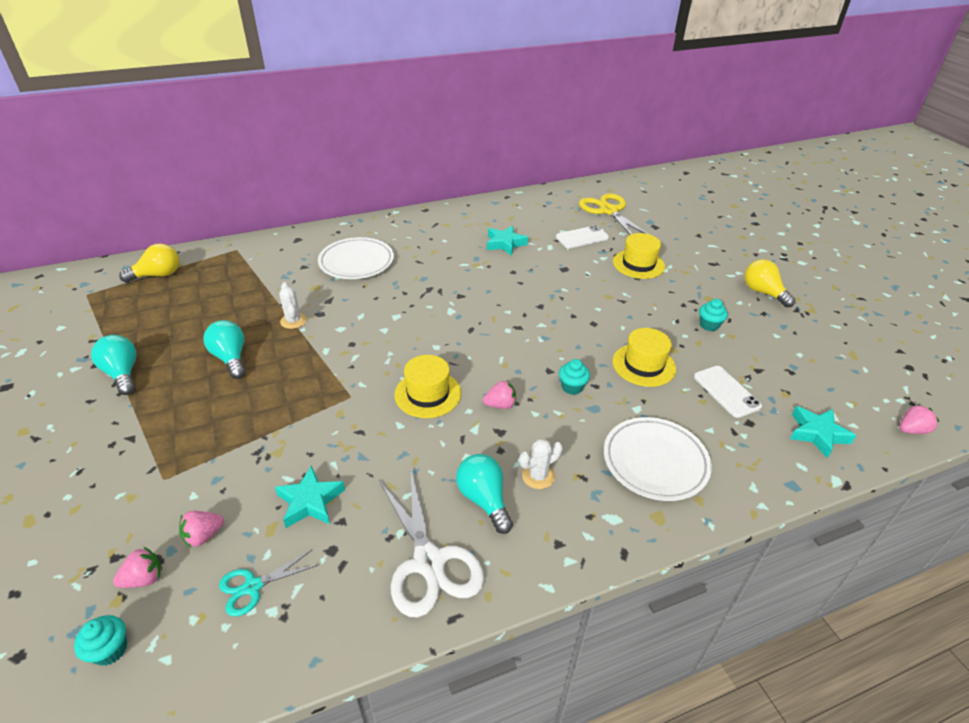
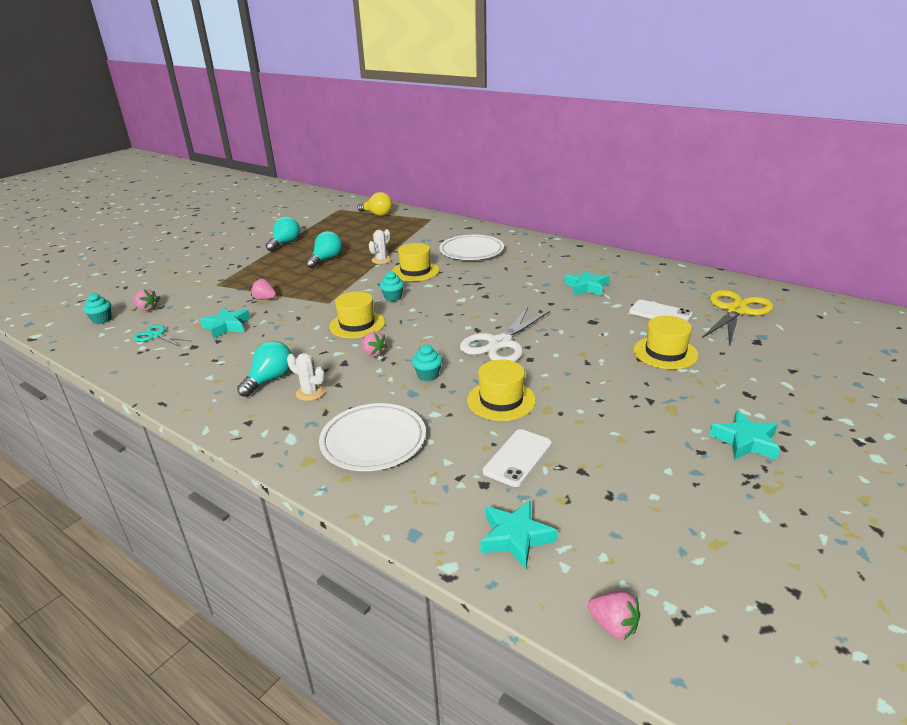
camera: 60 degrees right, 10 degrees down
(204, 536) = (183, 310): pink strawberry -> pink strawberry (265, 299)
(354, 311) = (415, 271): none -> yellow hat
(429, 562) = (202, 379): white scissors -> white scissors (500, 343)
(709, 325) = (619, 420): turquoise cupcake -> turquoise cupcake (393, 297)
(763, 292) = (745, 441): yellow light bulb -> turquoise star

